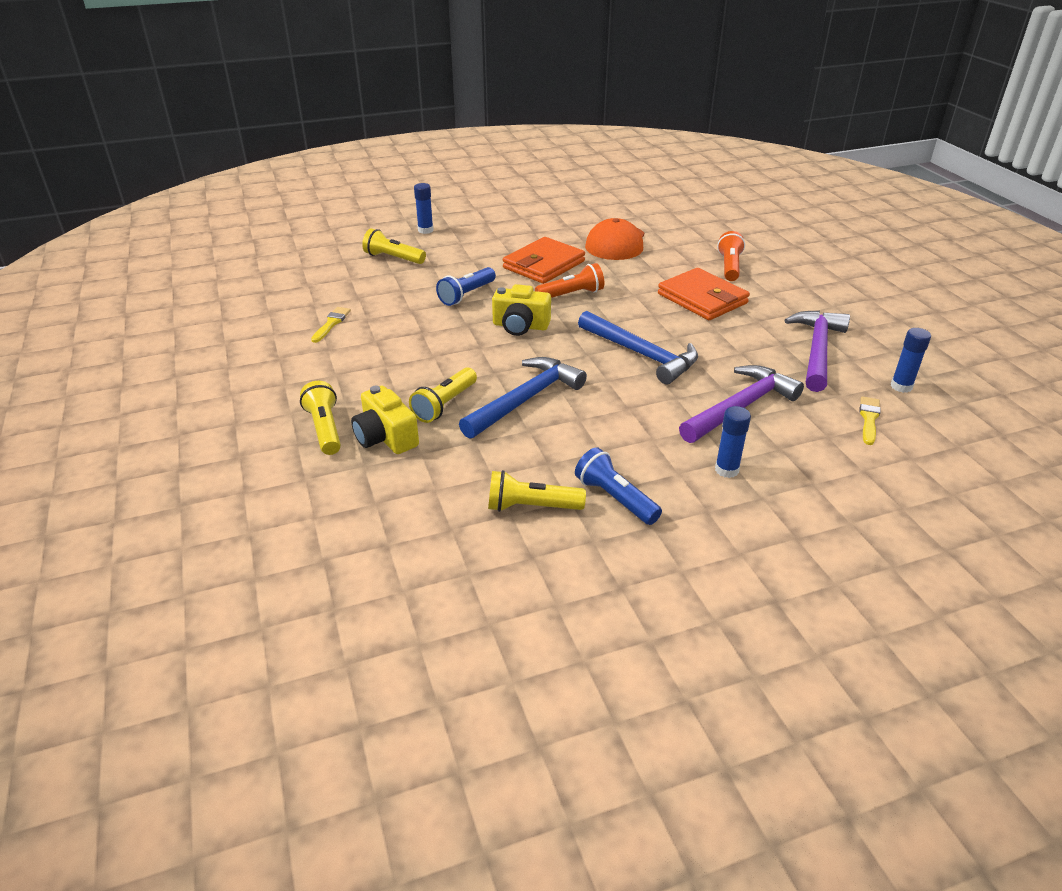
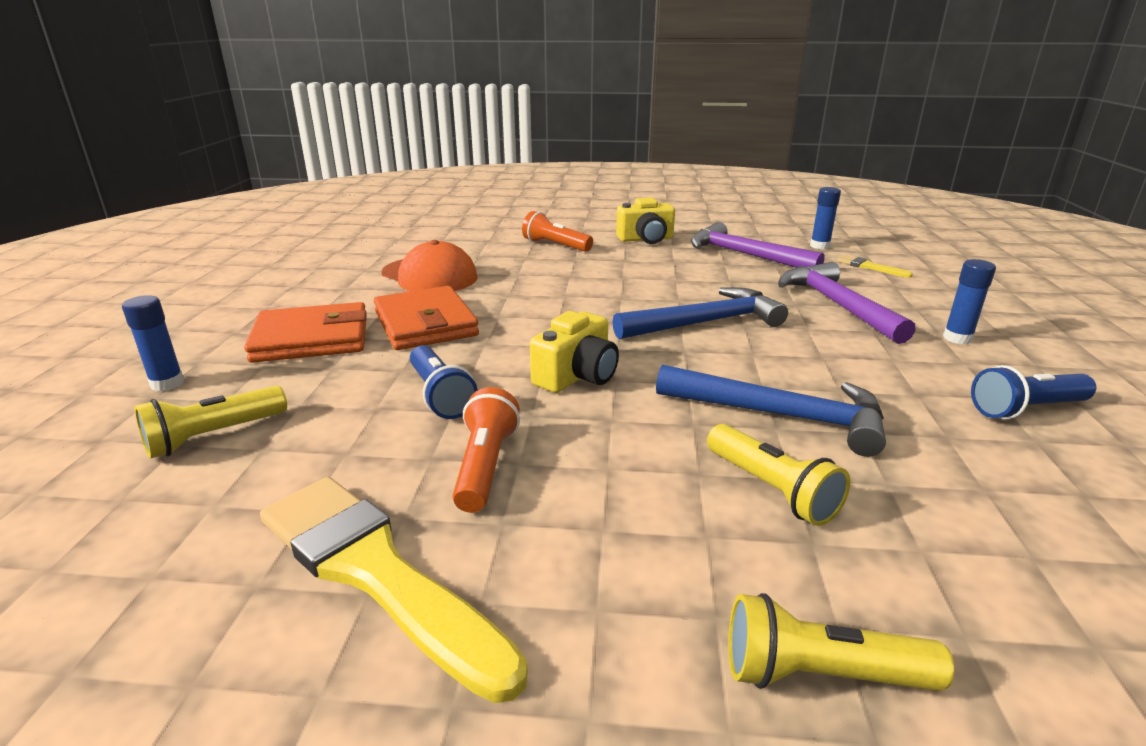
camera: 65 degrees left, 10 degrees down
(331, 323) = (376, 572): yellow brush -> yellow brush, size x2.29
(385, 437) = (866, 583): yellow camera -> yellow camera (646, 239)
(526, 399) = (781, 416): blue hammer -> blue hammer turned 135 degrees clockwise
(531, 507) = (1062, 473): yellow flashlight -> none
(571, 294) = (527, 326): orange flashlight -> orange flashlight (485, 466)
(702, 299) = (608, 270): orange wallet -> orange wallet (311, 339)

